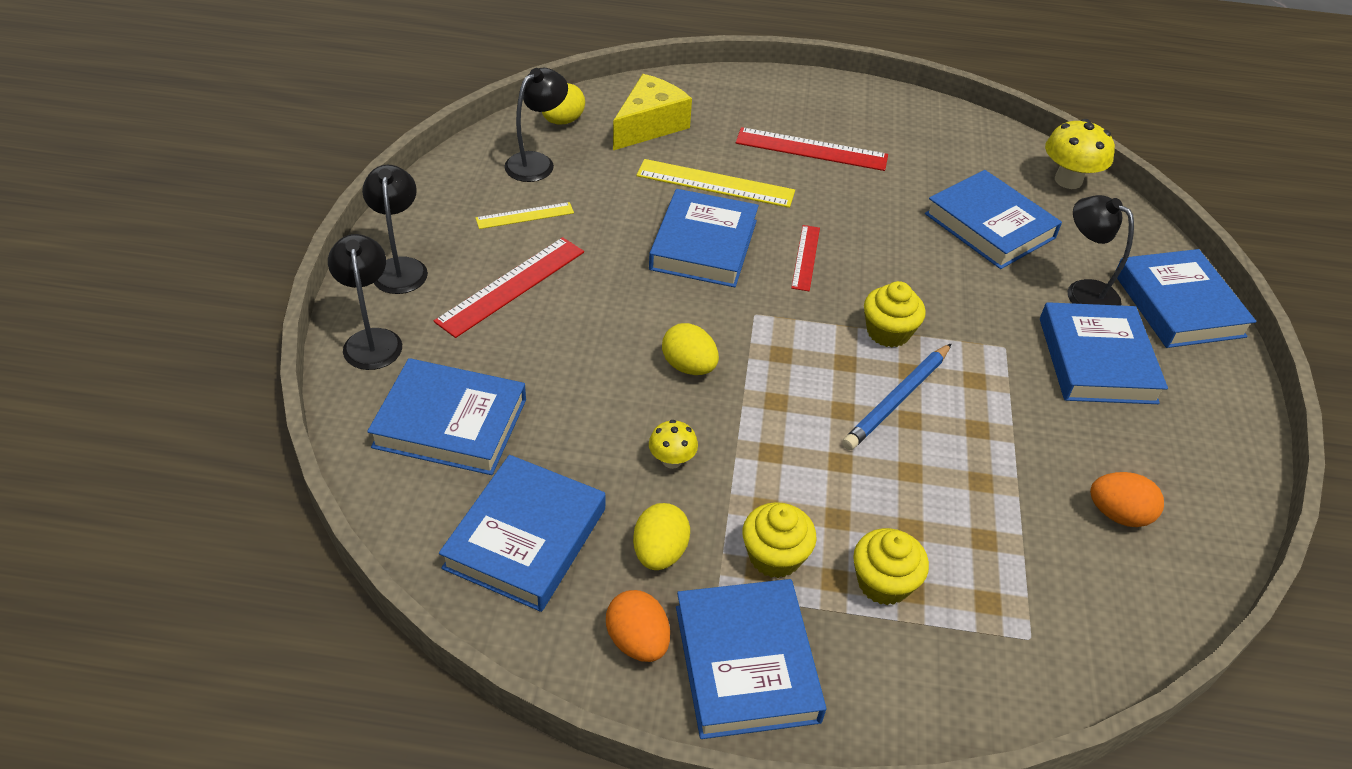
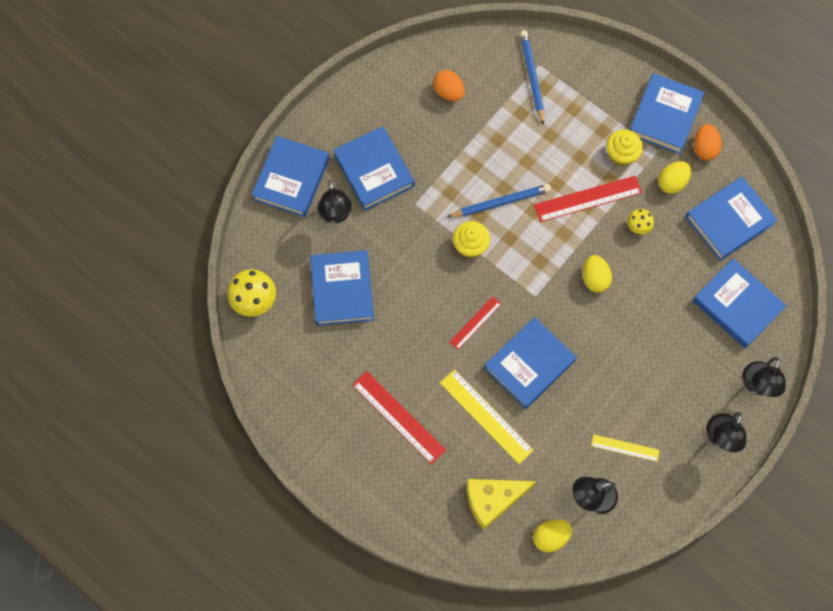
camera: 145 degrees left, 25 degrees up
(511, 286) = (661, 388): red ruler -> red ruler (588, 198)
(883, 582) = (582, 118): yellow cupcake -> none
(1022, 609) = (532, 77): none -> blue pencil
(1096, 360) = (374, 171): blue book -> blue book turned 60 degrees counterclockwise

